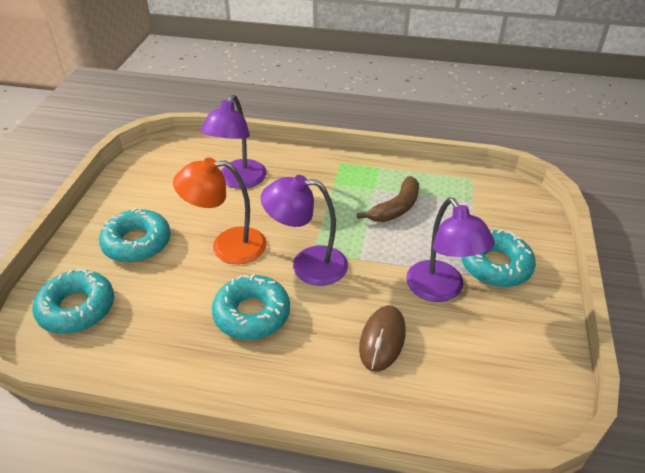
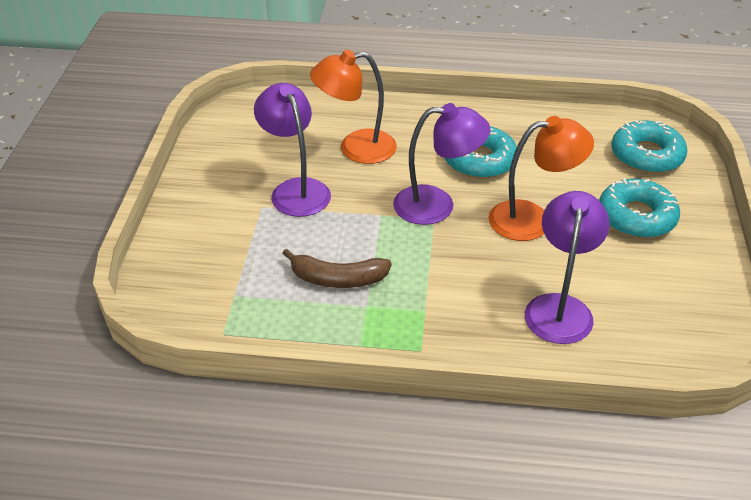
camera: 175 degrees right, 0 degrees up
(382, 340) = (355, 148): brown mouse -> orange lamp
(396, 208) = (337, 279): brown banana -> brown banana turned 120 degrees counterclockwise
(496, 265) = (230, 216): turquoise donut -> none

